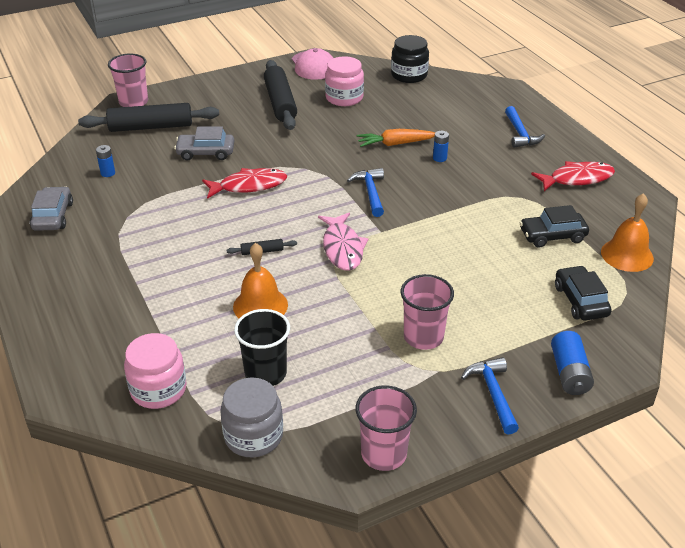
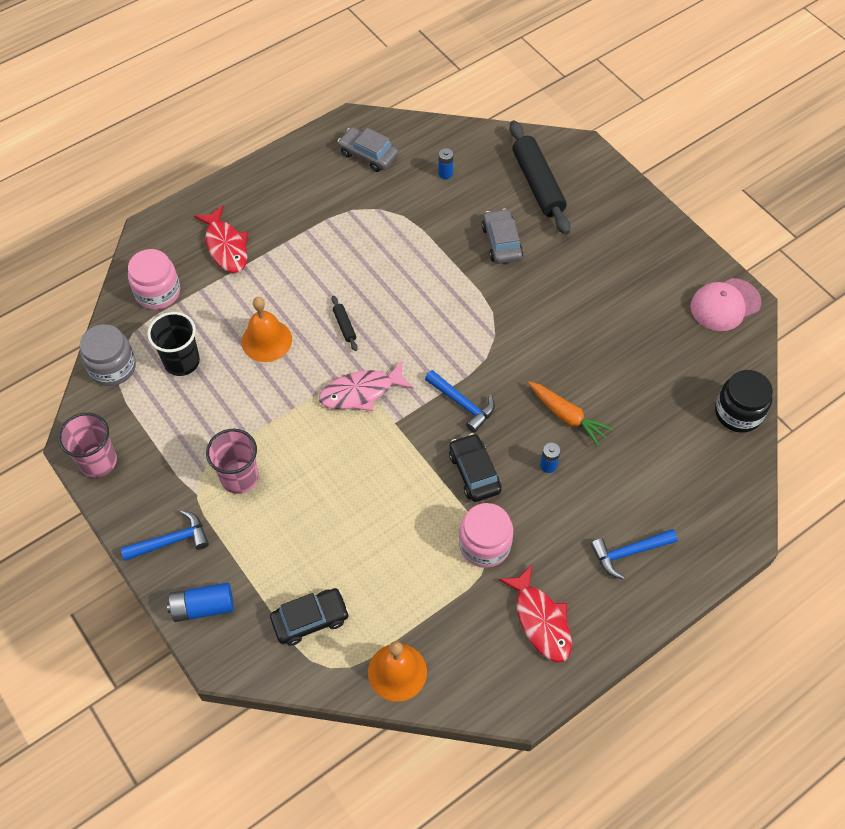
camera: 80 degrees right, 20 degrees up
(53, 216) = (368, 155): grey car -> grey car turned 135 degrees counterclockwise
(133, 102) = (582, 156): pink cup -> none
(249, 186) = (450, 293): red fish -> red fish (226, 246)
(280, 103) = (624, 287): black rolling pin -> none
(344, 98) = (656, 349): pink jar -> pink jar (484, 544)
(370, 192) = (462, 404): blue hammer -> blue hammer turned 60 degrees clockwise
(395, 144) = (567, 416): orange carrot -> orange carrot turned 150 degrees clockwise
(552, 236) = (418, 592): black car -> black car (474, 472)

